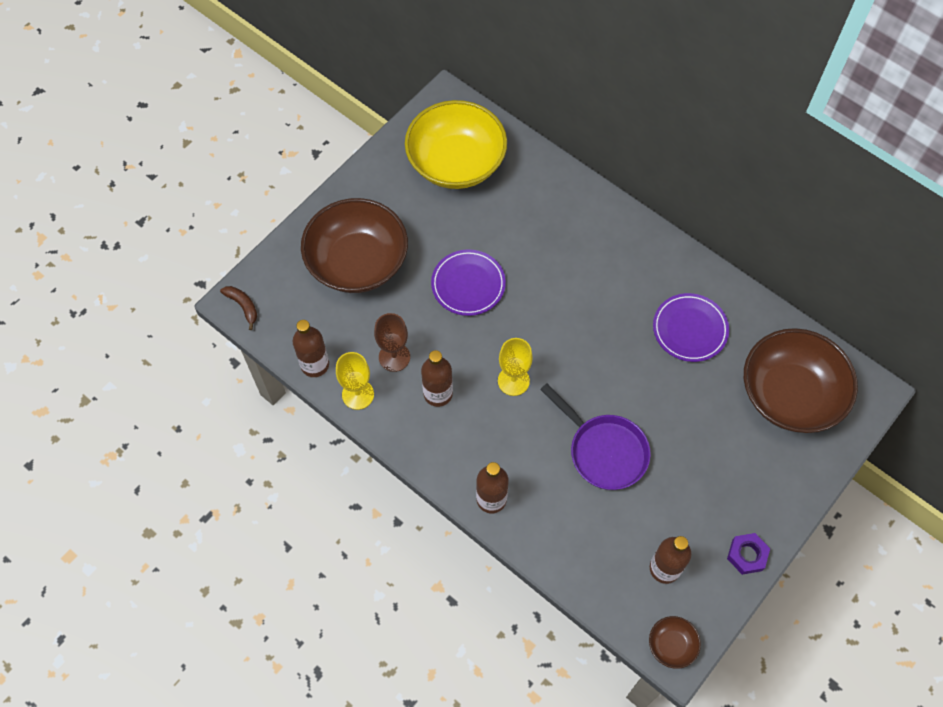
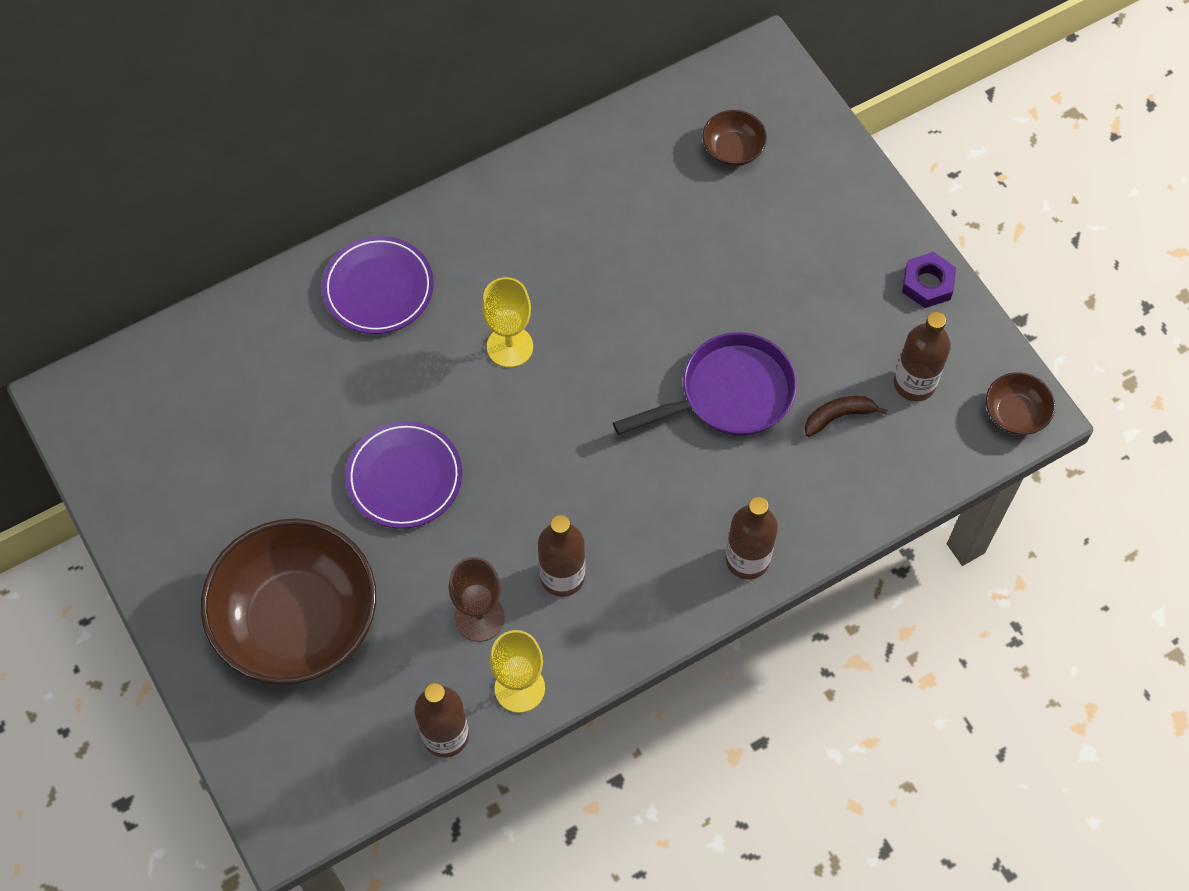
camera: 70 degrees left, 0 degrees up
(243, 306) = (298, 816): brown banana -> brown banana (838, 416)
(456, 163) = (189, 424): yellow bowl -> none
(513, 381) = (582, 470): yellow goblet -> yellow goblet (510, 346)
(690, 329) = (594, 225): purple plate -> purple plate (378, 288)
(790, 395) = (733, 149): brown bowl -> brown bowl, size x0.42

